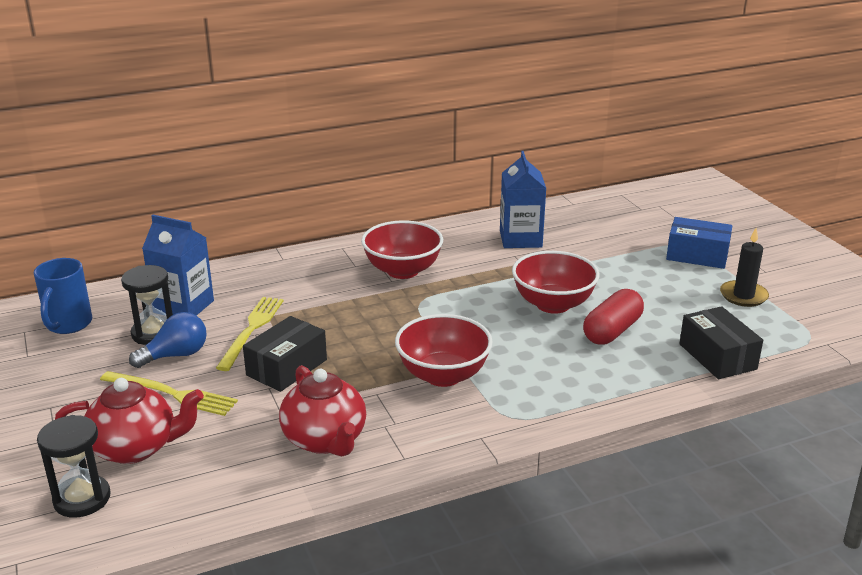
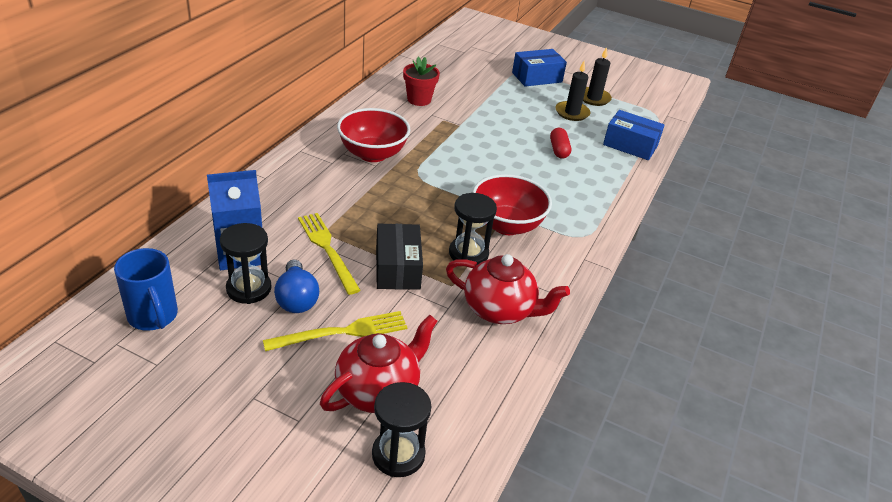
camera: 45 degrees left, 10 degrees up
(175, 355) = (296, 299): blue light bulb -> blue light bulb turned 150 degrees clockwise
(367, 383) = (468, 253): none -> black hourglass
(520, 239) = (419, 99): blue carton -> red flower pot
(553, 304) = (502, 144): red bowl -> none
(612, 331) = (559, 150): red capsule -> red capsule, size x0.65
(688, 301) = (572, 113): none -> black candle
(717, 356) = (630, 145): black box -> blue box

